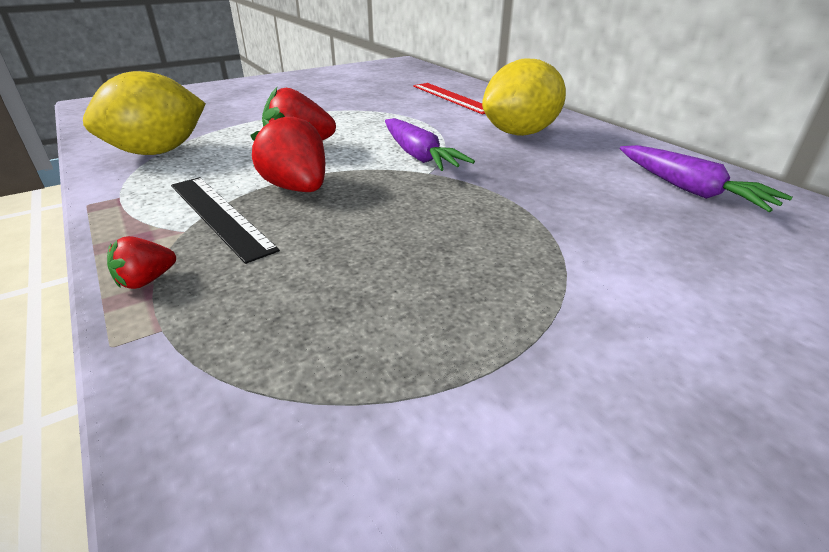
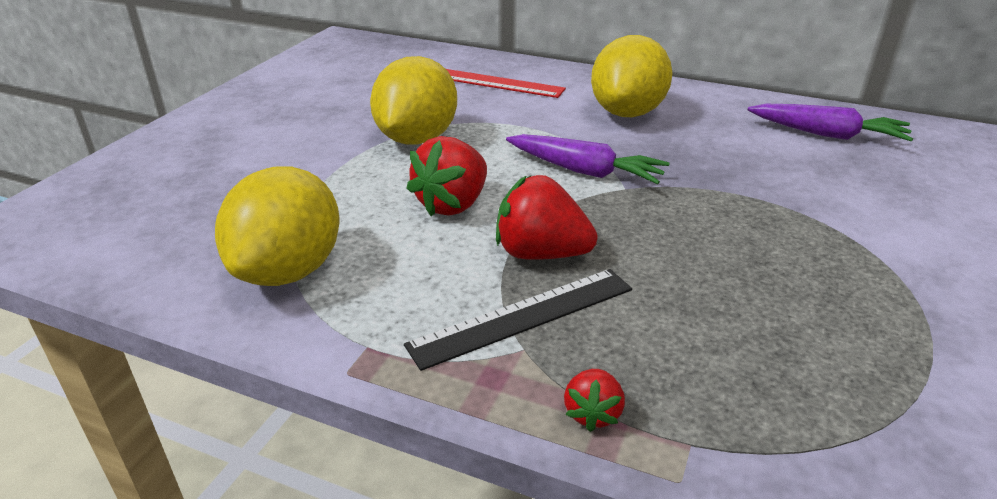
camera: 35 degrees left, 0 degrees up
(219, 215) = (523, 317): black ruler -> black ruler turned 45 degrees counterclockwise
(345, 114) = (416, 139): none -> yellow lemon

